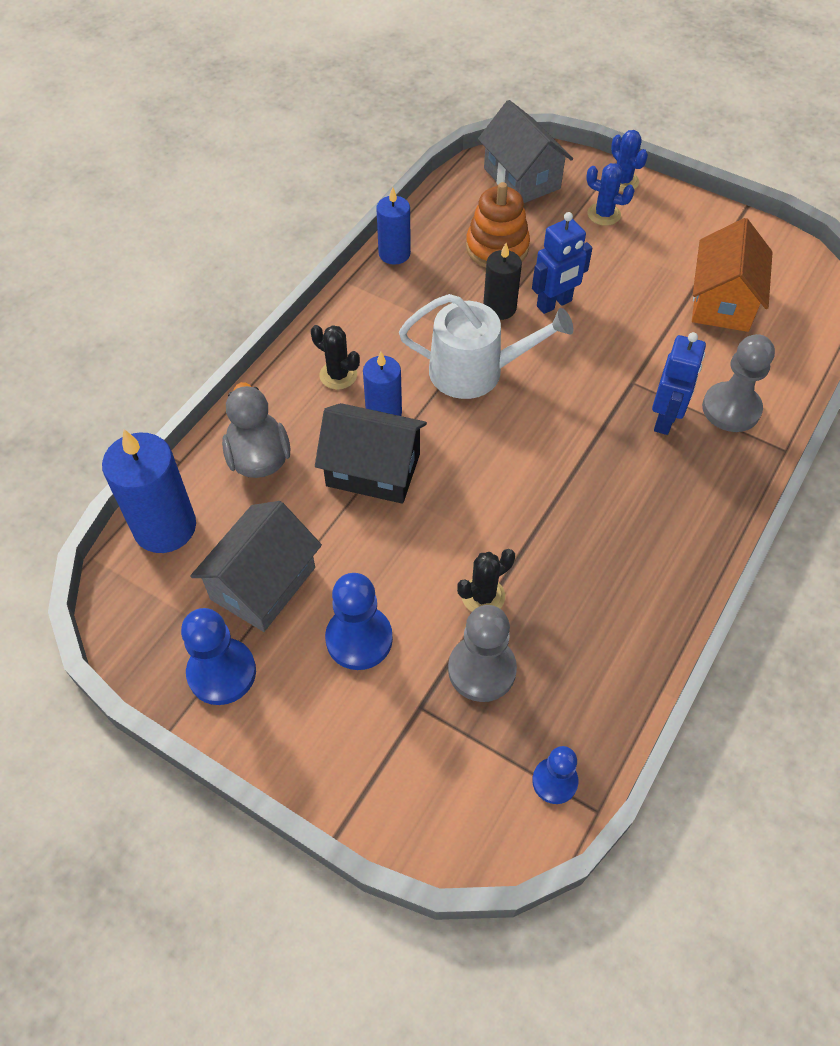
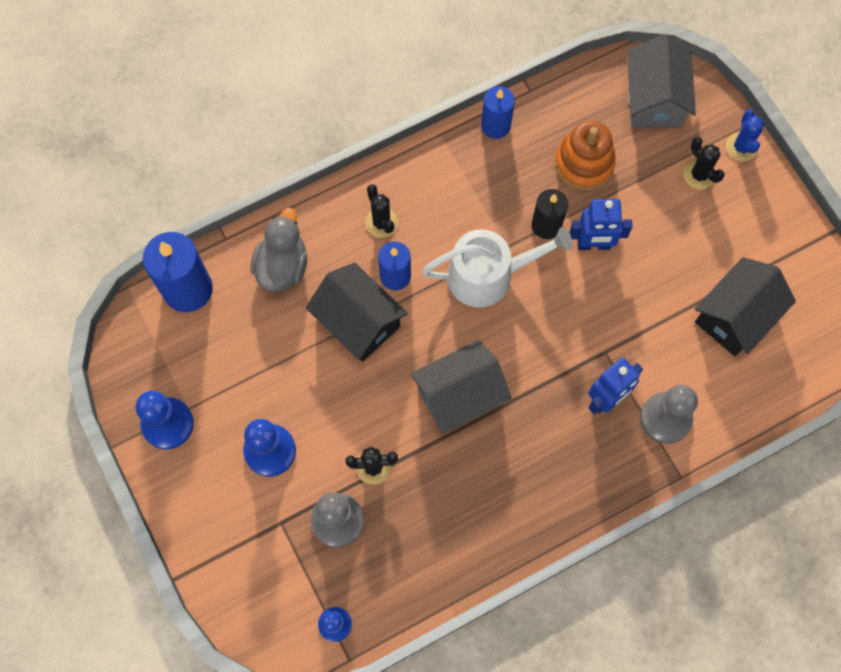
camera: 30 degrees right, 15 degrees up
(263, 583) = (230, 371): grey house -> grey house (459, 395)
(475, 371) = (488, 275): white watering can -> white watering can turned 45 degrees counterclockwise
(604, 214) = (699, 175): blue cactus -> black cactus
(722, 302) = (735, 316): orange house -> black house

